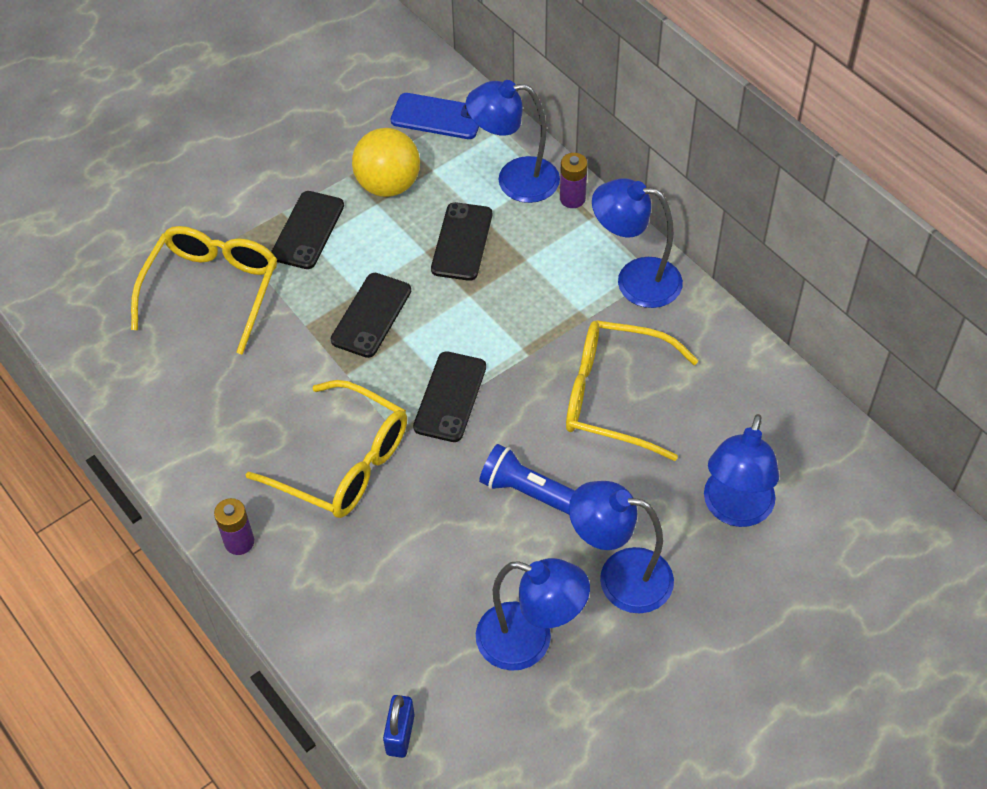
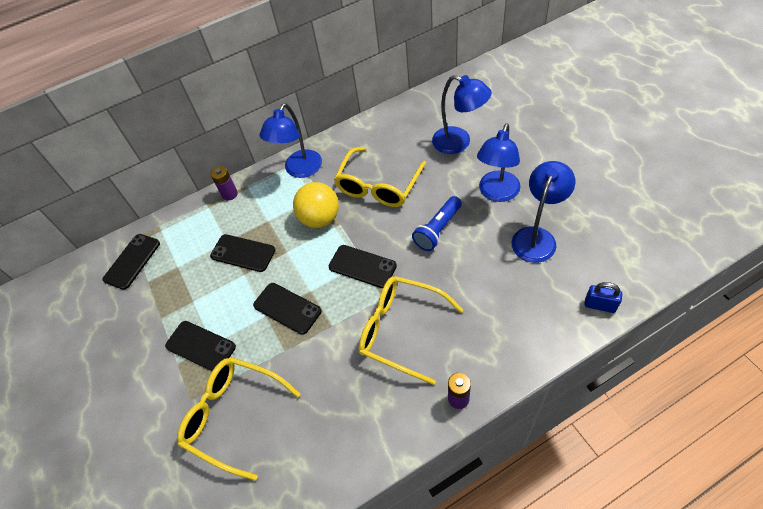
camera: 75 degrees left, 0 degrees up
(342, 462) = (402, 330): yellow glasses -> yellow glasses turned 105 degrees counterclockwise
(388, 185) = (179, 293): yellow ball -> yellow ball (320, 218)
(437, 117) = (132, 261): blue phone -> black phone
(514, 180) = (204, 222): blue lamp -> none

